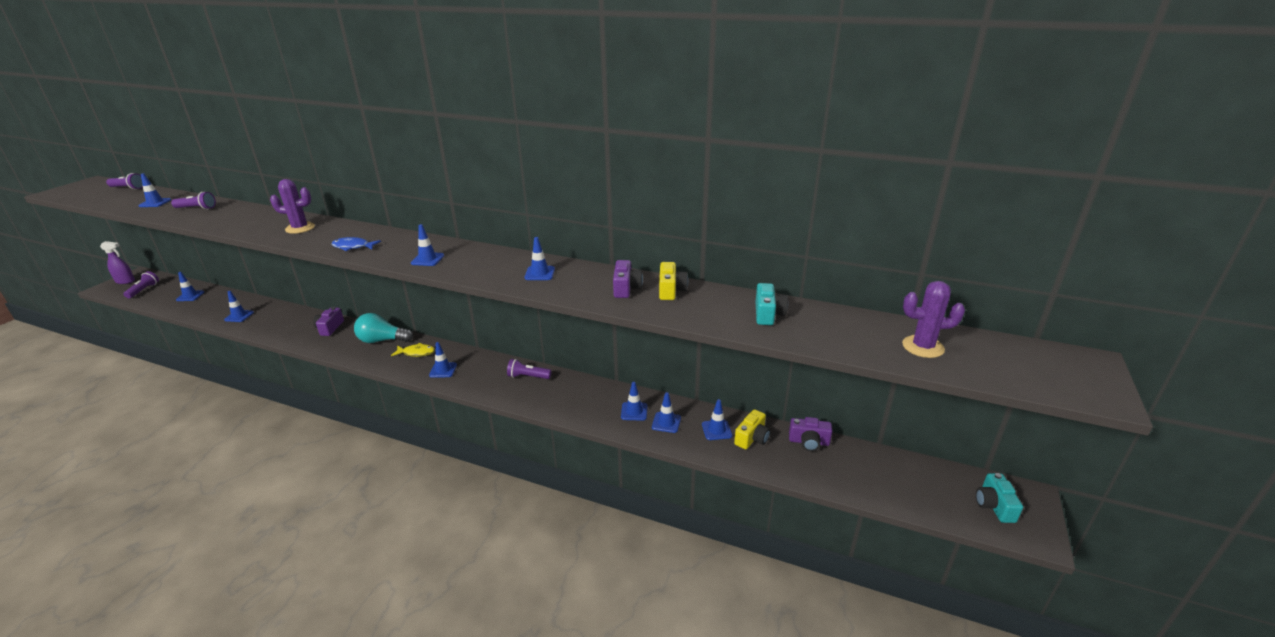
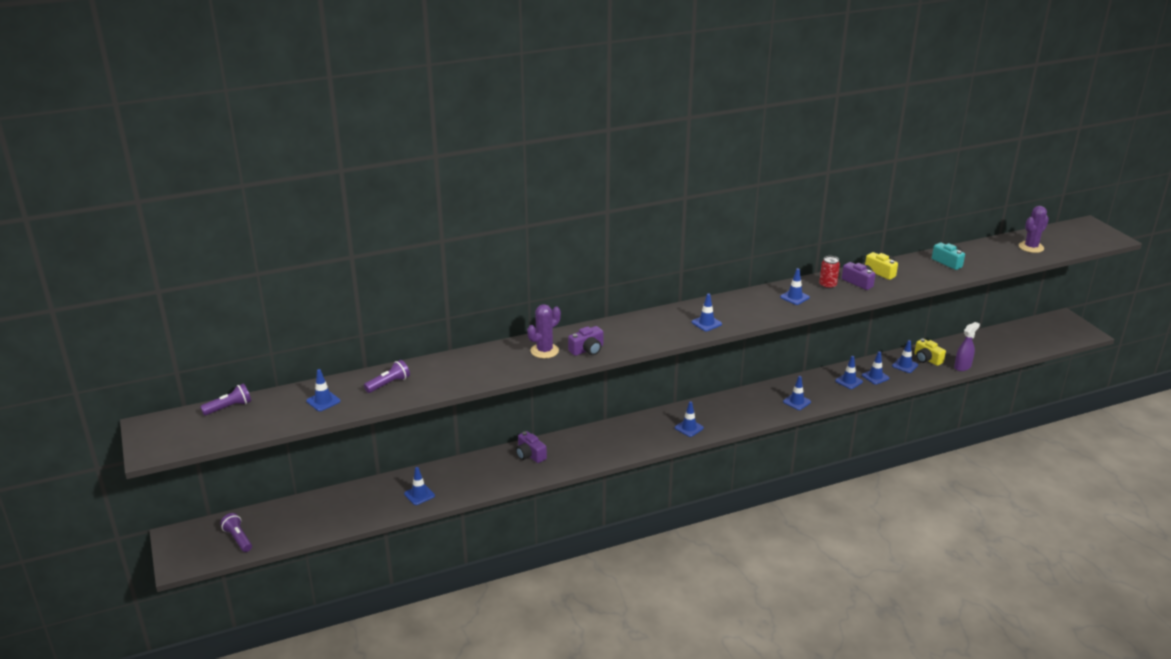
camera: 45 degrees left, 0 degrees up
(125, 281) = (184, 547): purple spray bottle -> purple spray bottle (962, 367)
(190, 296) = (313, 512): blue traffic cone -> blue traffic cone (796, 402)
(353, 247) = (631, 341): blue fish -> none
(382, 340) = (596, 438): turquoise light bulb -> none
(416, 353) = (643, 429): yellow fish -> none
(528, 376) = (750, 399): purple flashlight -> none
(591, 278) = (827, 285): none -> red can
(752, 438) = (927, 359): yellow camera -> yellow camera turned 150 degrees clockwise
(809, 442) = (952, 345): purple camera -> purple camera (587, 350)
(994, 505) = (1059, 330): turquoise camera -> none

